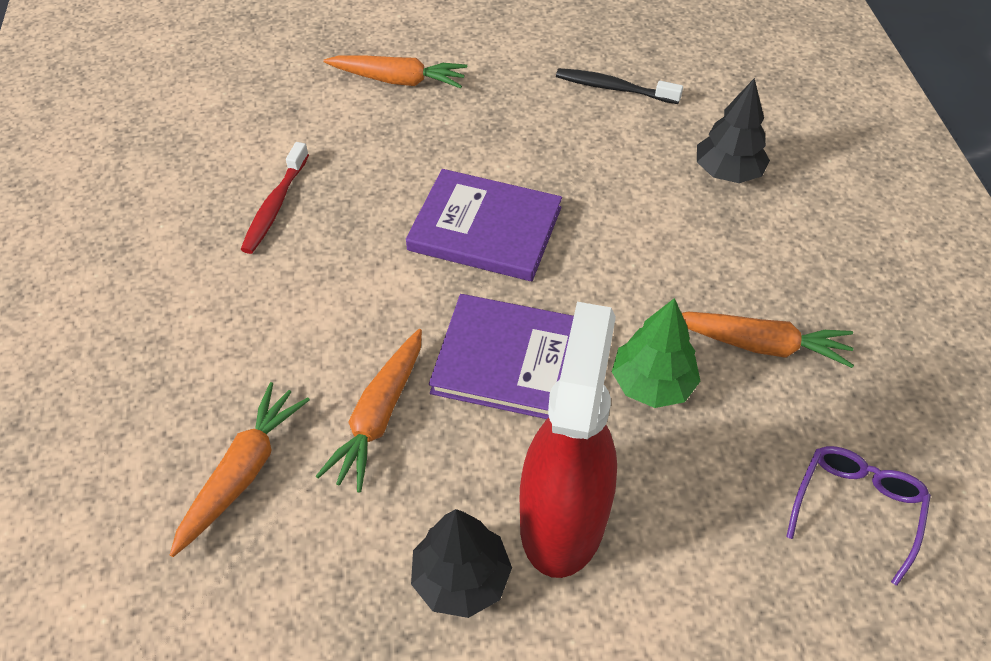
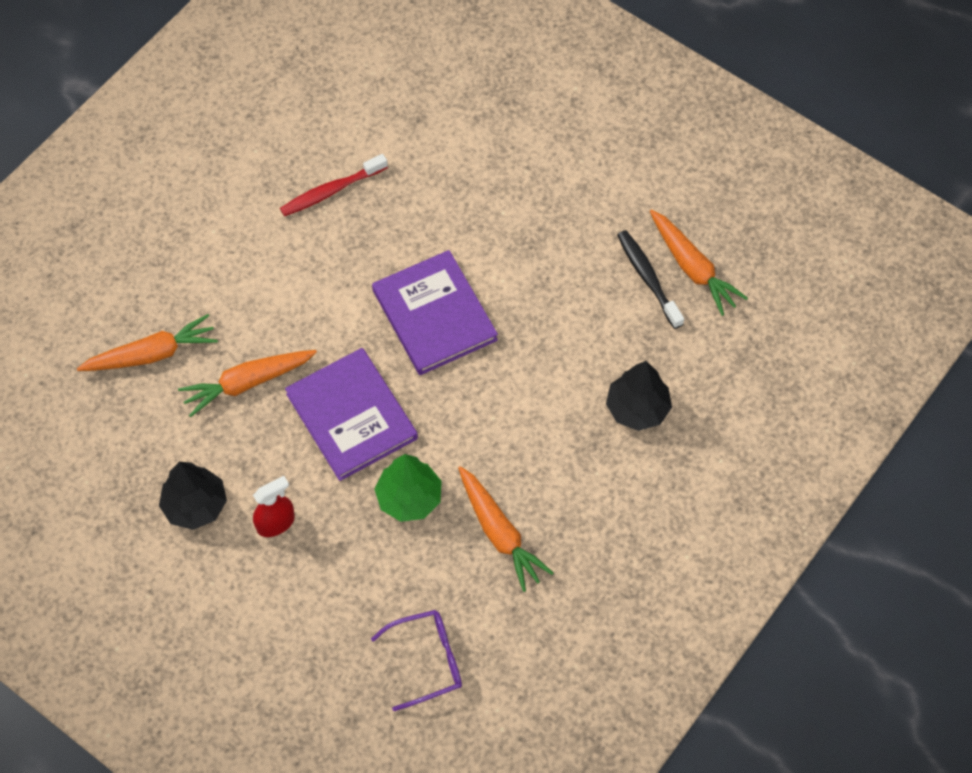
camera: 45 degrees right, 10 degrees up
(398, 80) = (510, 149): orange carrot -> orange carrot (692, 267)
(563, 518) = (276, 523): red spray bottle -> red spray bottle, size x0.45

